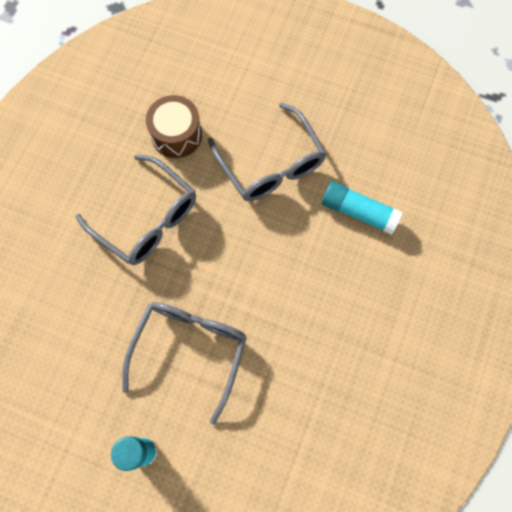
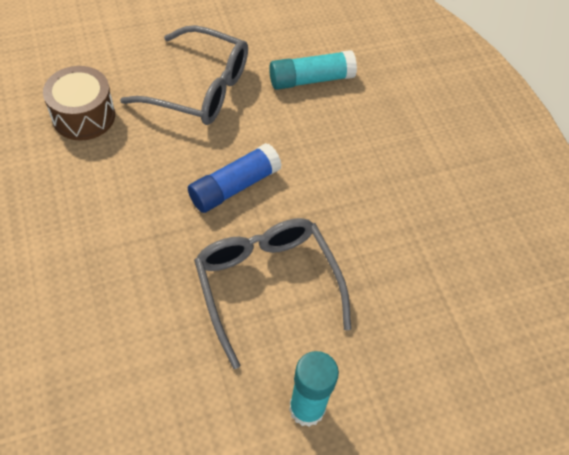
camera: 45 degrees left, 15 degrees down
(147, 219) = (117, 202): grey glasses -> none
(229, 262) = (234, 187): none -> blue glue stick

